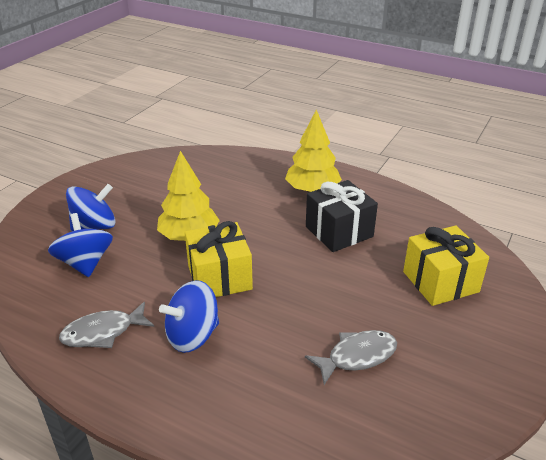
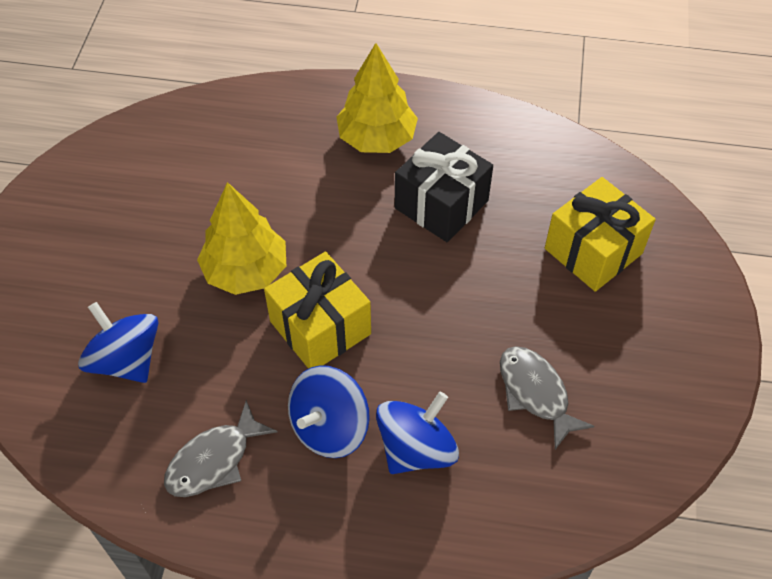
camera: 20 degrees left, 20 degrees up
(95, 226) = (101, 291): blue spinning top -> blue spinning top (416, 449)
(357, 356) = (535, 393): grey fish -> grey fish turned 75 degrees counterclockwise

